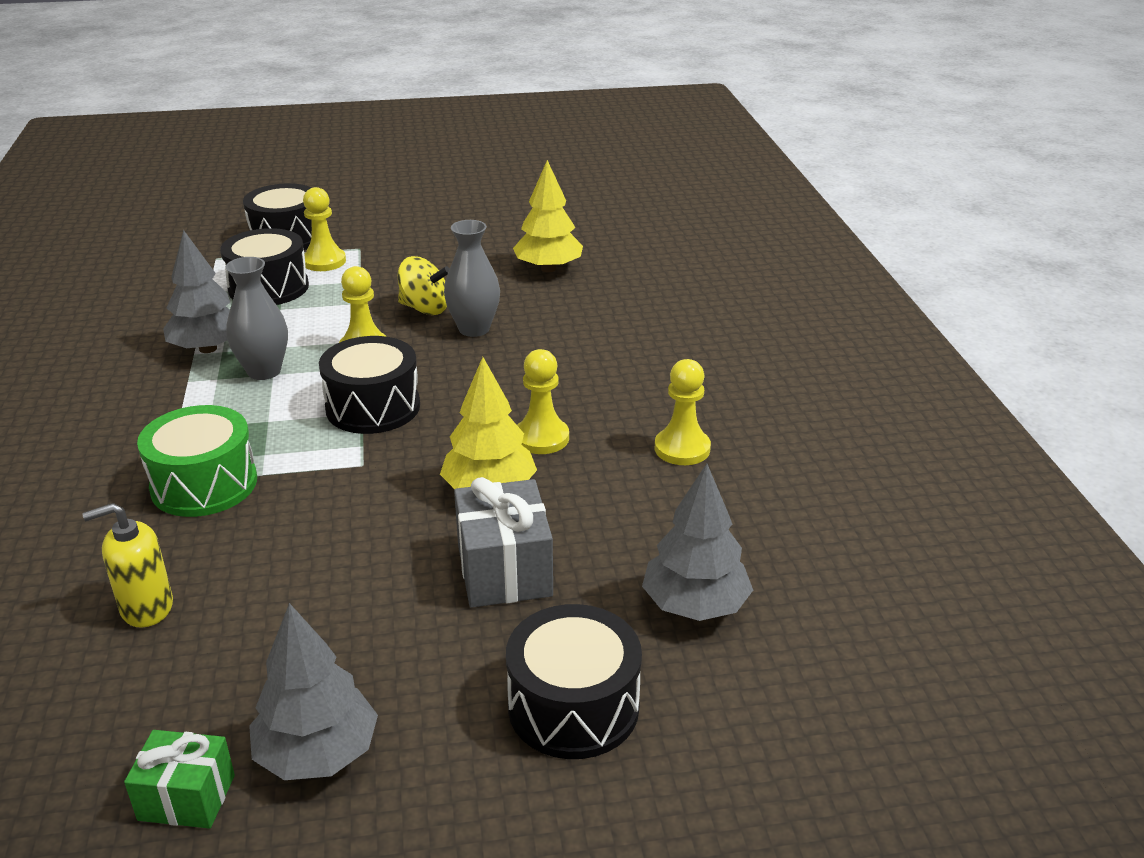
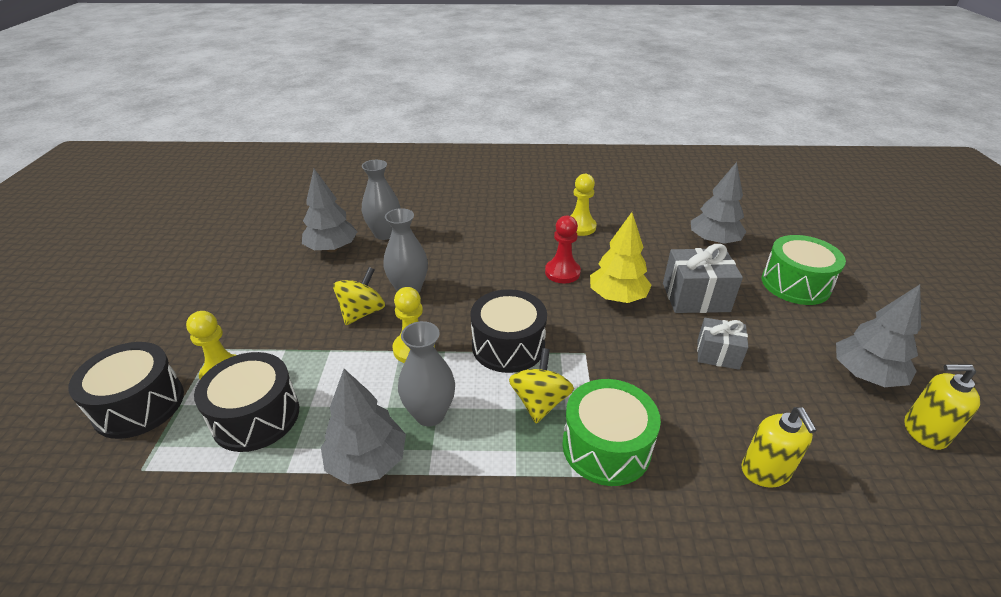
camera: 80 degrees left, 5 degrees up
(187, 797) = (924, 432): green gift -> yellow soap dispenser
(276, 436) = (539, 402): none -> yellow spinning top
(364, 584) = (717, 354): none -> grey gift
(541, 438) = (562, 272): yellow pawn -> red pawn
(548, 268) = (332, 248): yellow tree -> grey tree
(573, 706) = (795, 284): black drum -> green drum
(594, 294) = (385, 234): none -> grey vase

